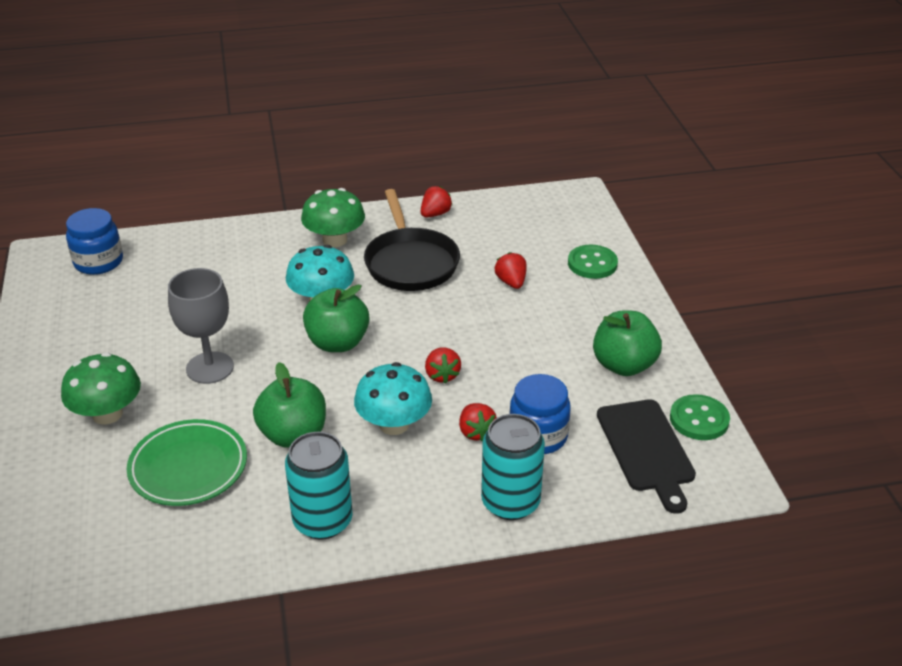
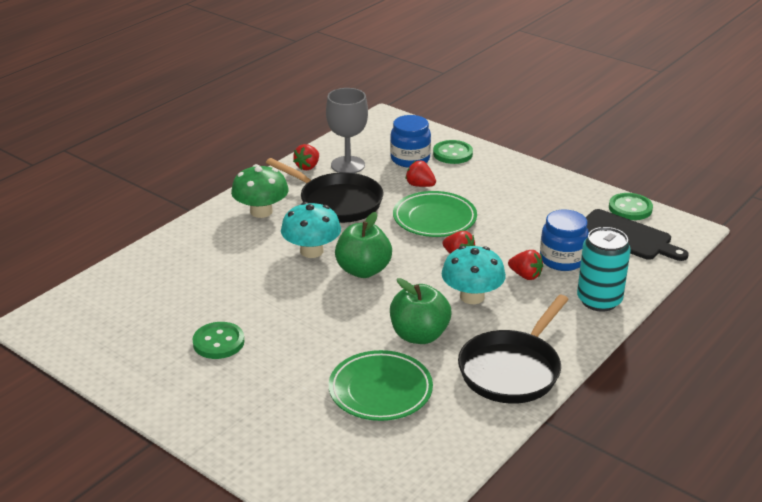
camera: 40 degrees left, 5 degrees down
(98, 262) = (93, 306): blue jar -> blue jar (410, 159)
(107, 414) = (269, 393): green mushroom -> none
(136, 345) = (218, 342): none -> green button
(210, 368) = (298, 328): grey goblet -> grey goblet (348, 165)
(322, 521) = (512, 369): turquoise can -> black pan
(435, 214) = (308, 167): red strawberry -> red strawberry turned 150 degrees counterclockwise
(475, 324) = (434, 219): none -> green plate
(624, 365) = (552, 200): green apple -> none

